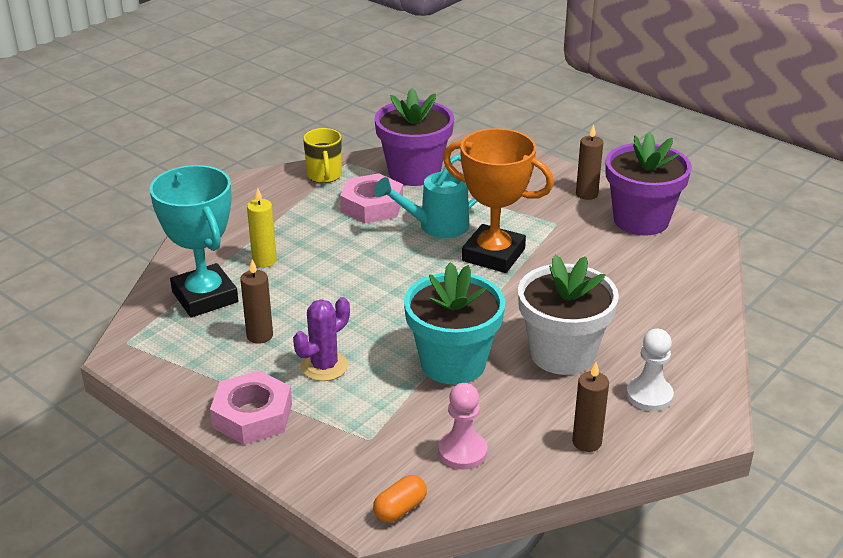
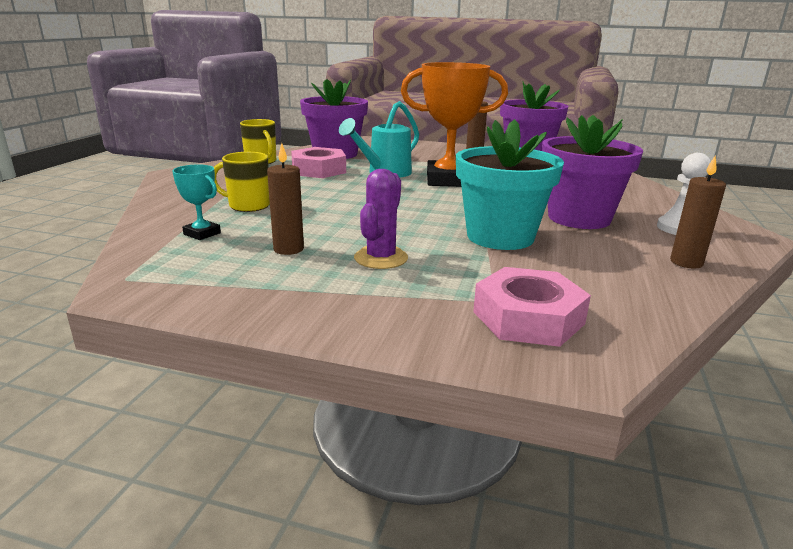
camera: 25 degrees left, 10 degrees down
(205, 297) = (202, 233): turquoise trophy -> turquoise trophy, size x0.45
(252, 415) = (340, 308): pink nut -> pink nut (528, 318)
(264, 261) = (248, 206): yellow candle -> yellow mug
(400, 509) = (607, 351): orange capsule -> none
(462, 452) = (596, 290): pink pawn -> none
(562, 354) = (579, 218): white flower pot -> purple flower pot

